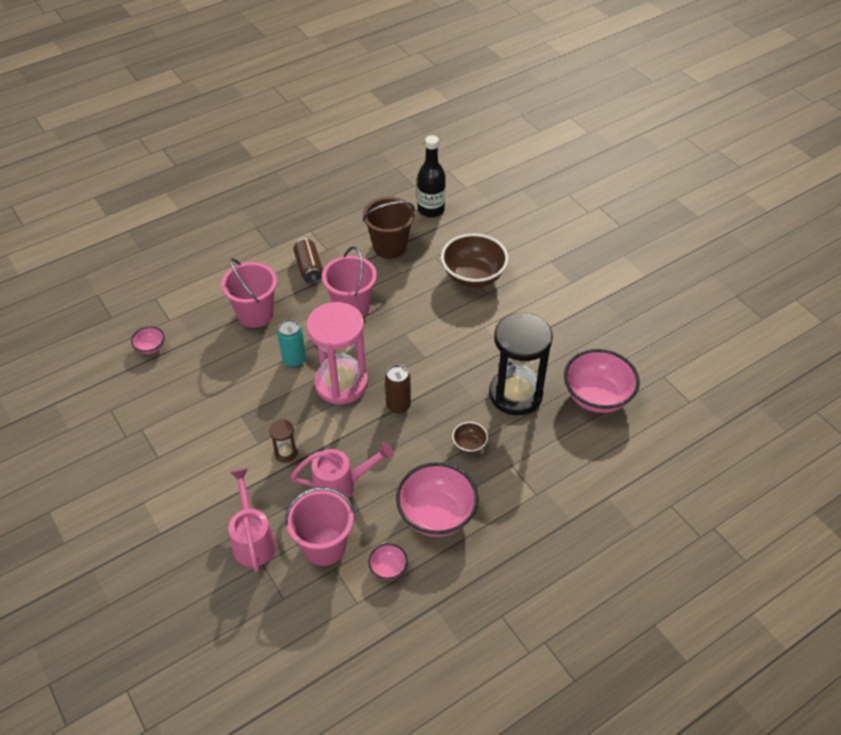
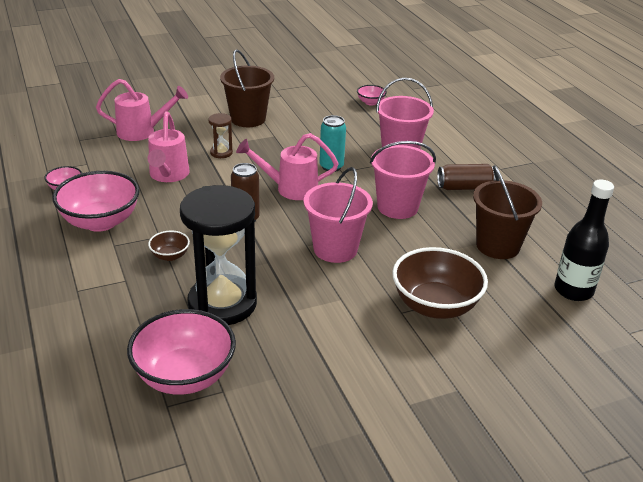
camera: 100 degrees right, 15 degrees down
(205, 447) = (248, 119): none -> brown bucket
(324, 546) = (112, 161): pink bucket -> pink bucket (335, 249)
(341, 383) = (290, 189): pink hourglass -> pink watering can

